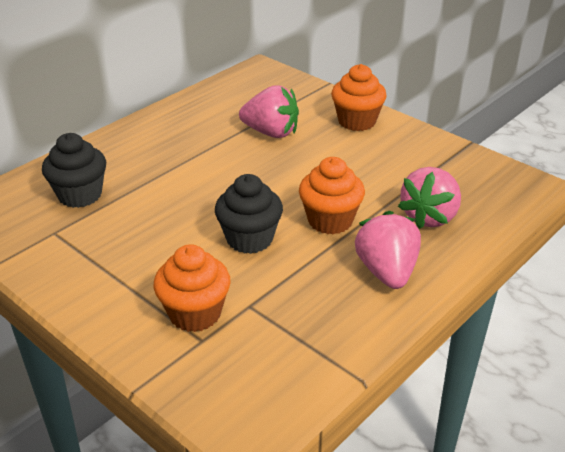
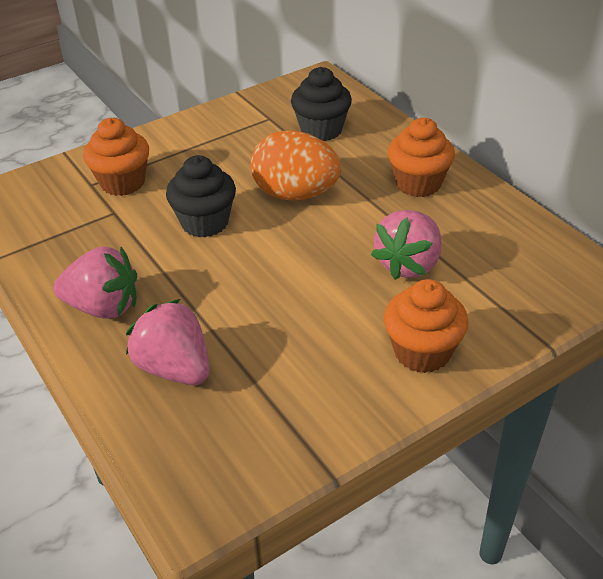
camera: 105 degrees right, 5 degrees up
(193, 194) = (295, 194): none -> orange egg
(330, 220) = (207, 282): orange cupcake -> orange cupcake (418, 184)

